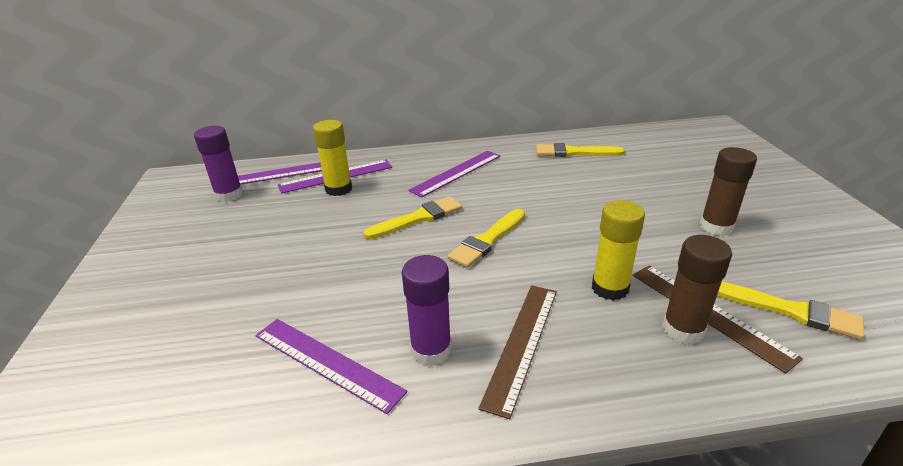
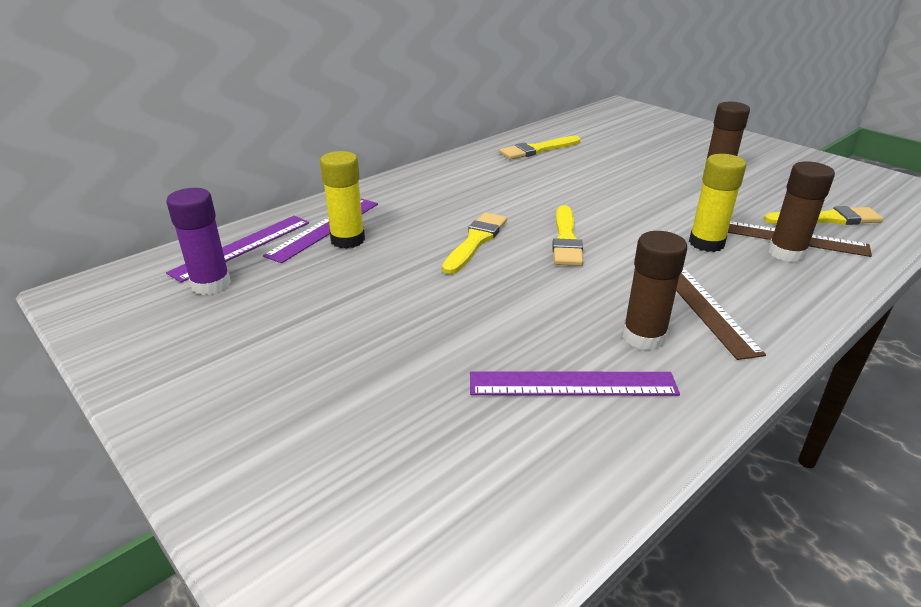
camera: 35 degrees left, 0 degrees up
(431, 350) = (643, 337): purple glue stick -> brown glue stick
(456, 173) = (454, 192): purple ruler -> none

